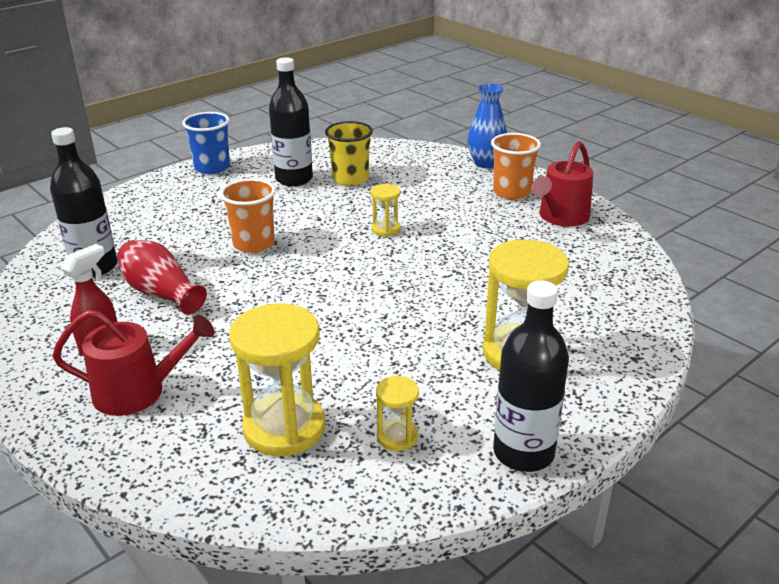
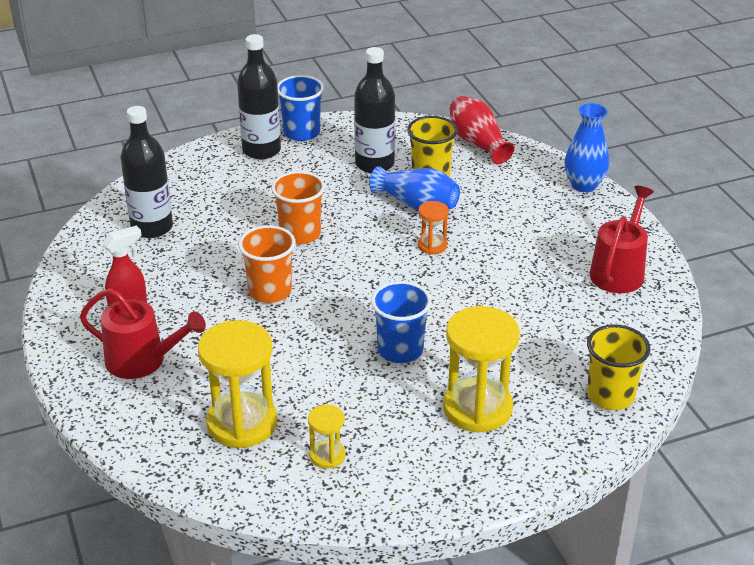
camera: 20 degrees right, 5 degrees up
(161, 293) = (197, 269): red vase -> red vase (477, 143)
(352, 202) = (417, 205): none -> blue vase
(385, 229) = (432, 245): yellow hourglass -> orange hourglass
(410, 319) = (400, 350): none -> blue cup
(511, 192) = (587, 229): orange cup -> orange cup (270, 291)
(523, 452) = (422, 498): black bottle -> black bottle (261, 150)
(561, 217) = (619, 271): red watering can -> red watering can turned 150 degrees clockwise
(630, 313) = (610, 395): none -> yellow cup

